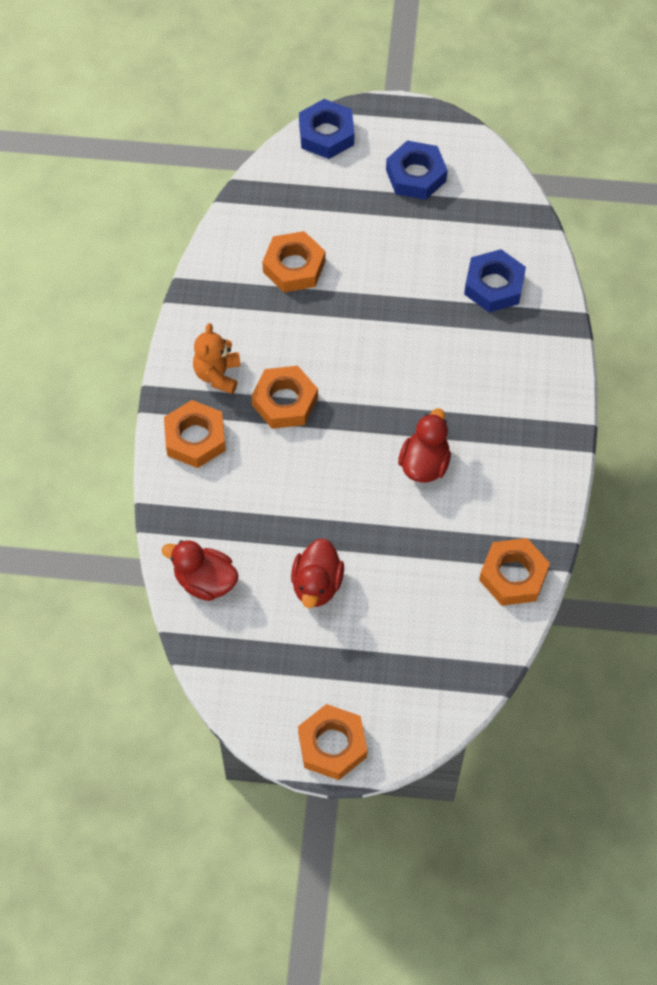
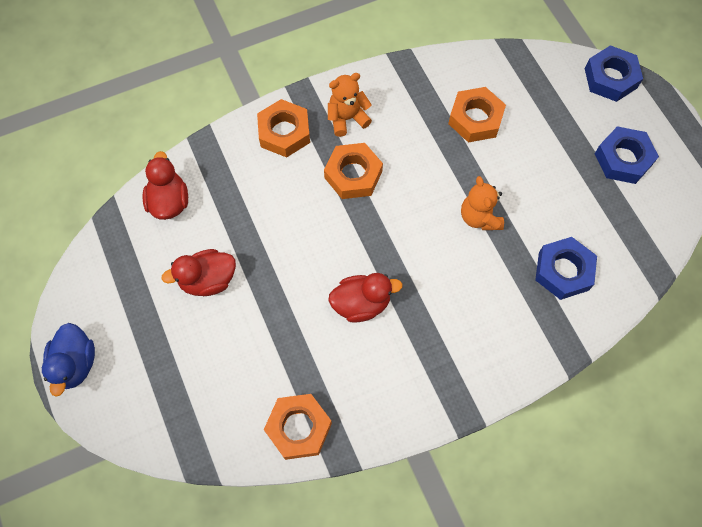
camera: 60 degrees right, 5 degrees up
(332, 745) = (75, 364): orange nut -> blue duck
(399, 321) = (479, 217): none -> orange teddy bear

